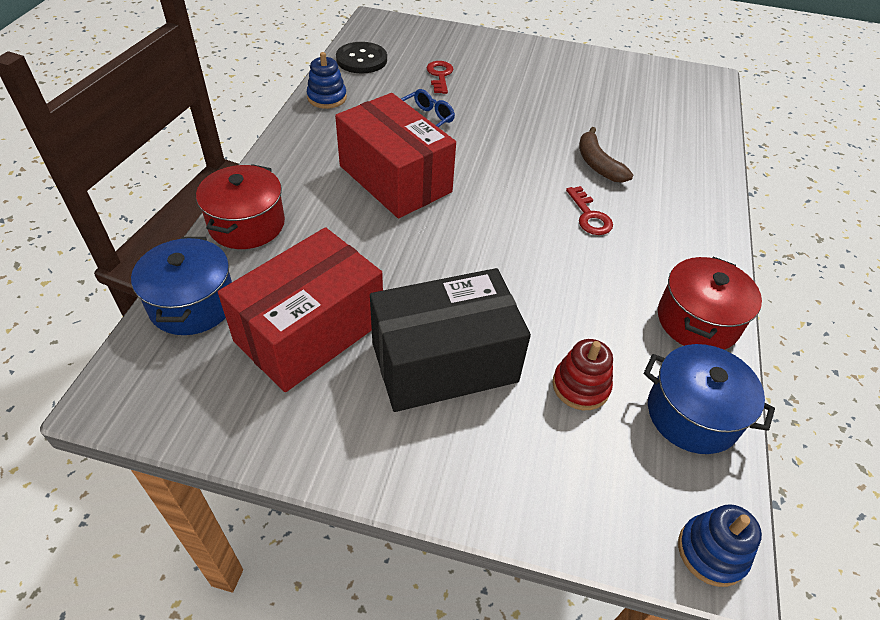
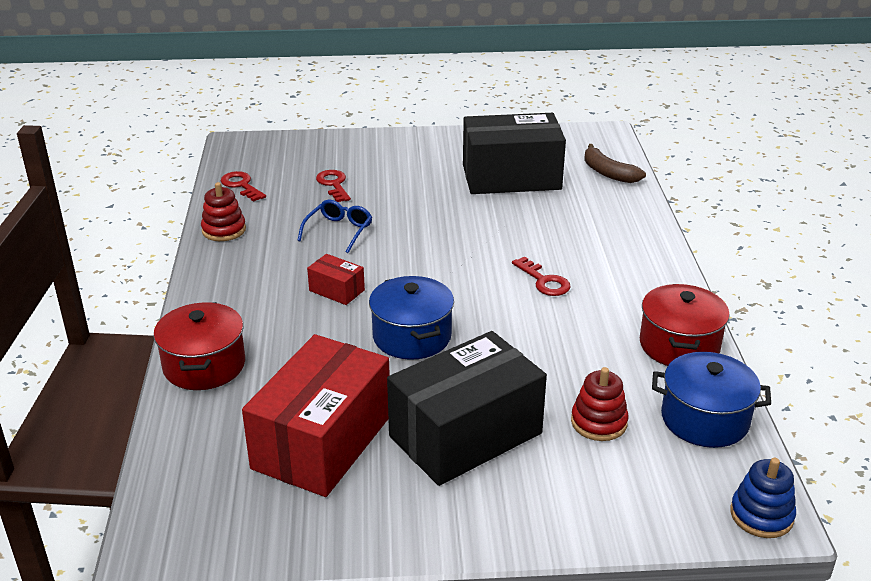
camera: 15 degrees left, 15 degrees down
(192, 304) = (188, 448): blue pot -> blue pot (412, 336)
(327, 98) = (224, 230): blue stacking toy -> red stacking toy
(361, 60) = (241, 185): black button -> red key
(395, 179) = (336, 290): red box -> red box, size x0.43
(598, 164) = (531, 234): brown banana -> brown banana (608, 173)
(602, 103) = (511, 177): none -> black box

